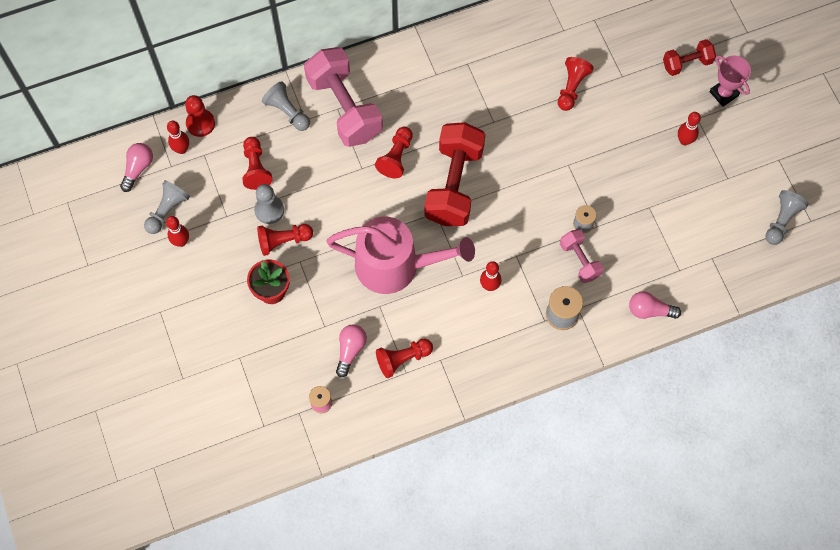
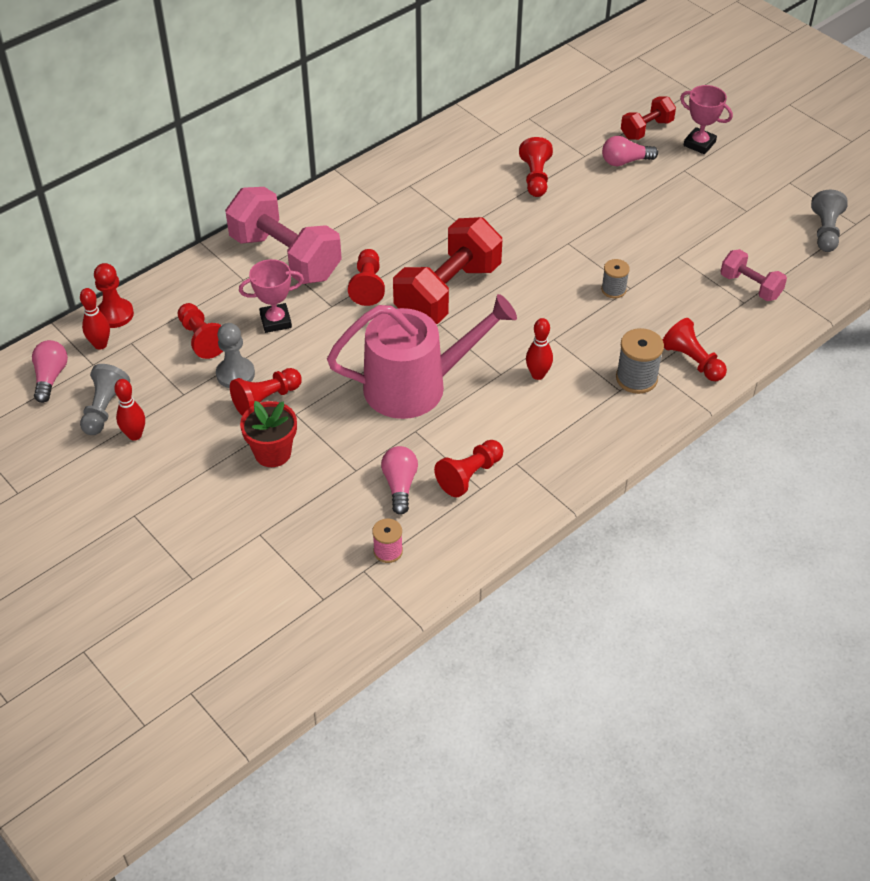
camera: 20 degrees left, 20 degrees down
(287, 112) = (218, 277): grey pawn -> none
(315, 169) = (275, 321): none -> pink trophy
(454, 184) = (448, 293): red dumbbell -> red dumbbell turned 45 degrees clockwise
(579, 260) = (628, 323): pink dumbbell -> pink dumbbell (750, 286)
(612, 313) = (692, 361): none -> red pawn
(649, 310) = (733, 347): pink light bulb -> pink light bulb (625, 161)
(684, 141) = (682, 191): red bowling pin -> none

